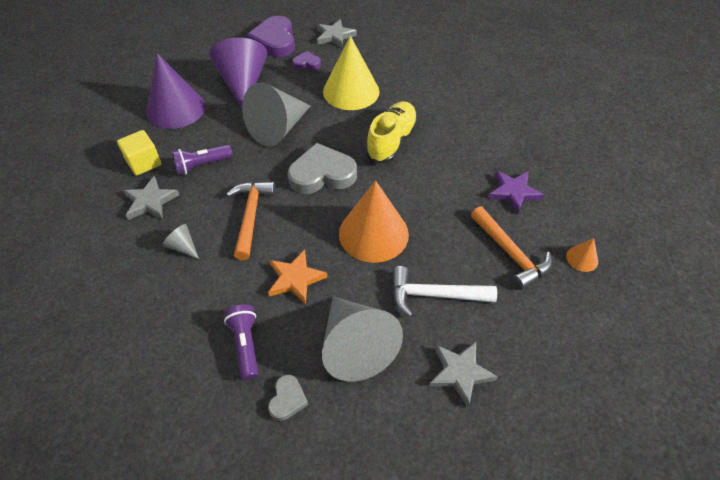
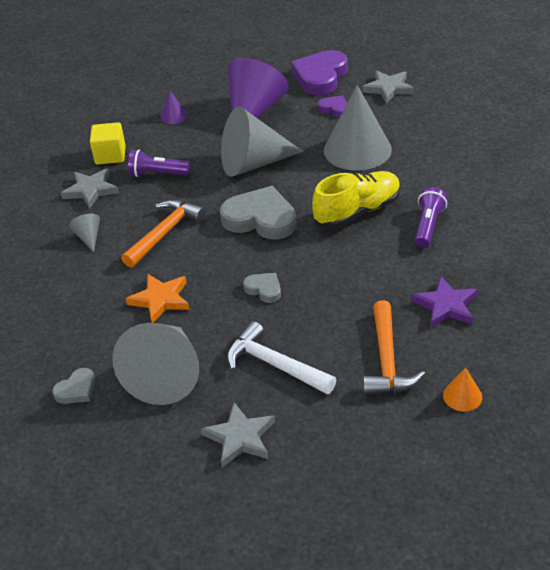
camera: 35 degrees right, 10 degrees down
(176, 109) = (174, 116): purple cone -> purple cone, size x0.43
(245, 345) = (77, 334): purple flashlight -> purple flashlight (428, 226)
(351, 91) = (357, 150): yellow cone -> grey cone
(373, 233) = (264, 289): orange cone -> grey heart

